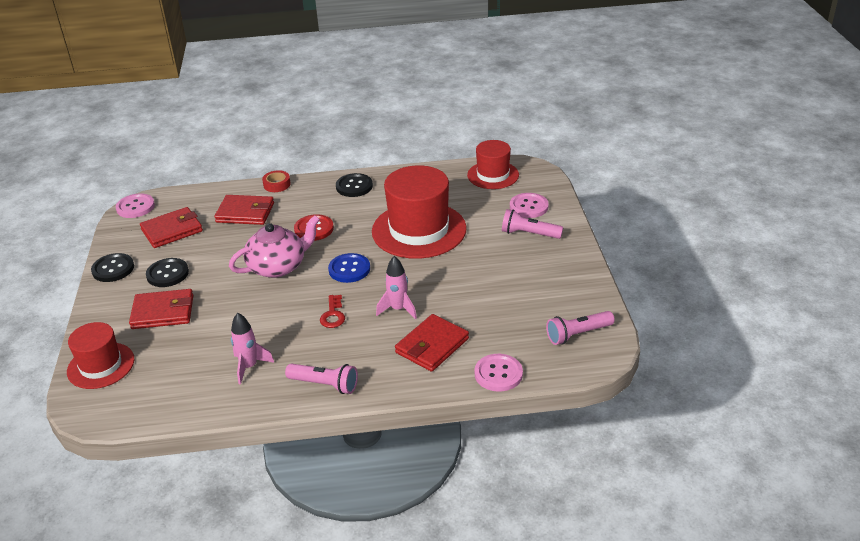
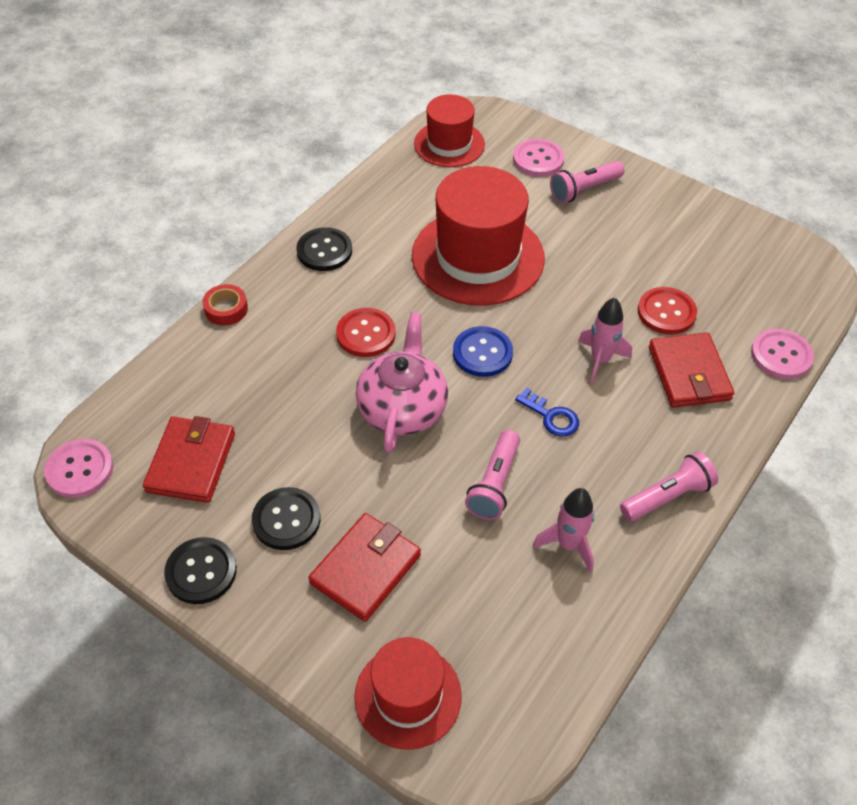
camera: 50 degrees left, 15 degrees up
(245, 213) = (248, 372): red wallet -> none
(333, 315) = (551, 416): red key -> blue key
(471, 313) = (666, 312): none -> red button
(578, 334) = (776, 266): pink flashlight -> pink flashlight (494, 484)

